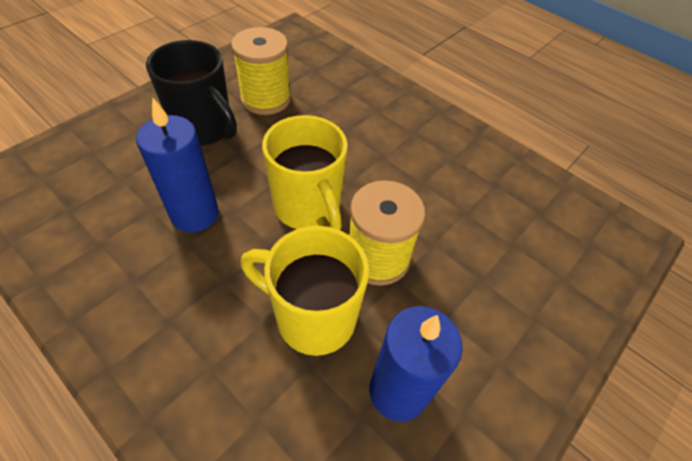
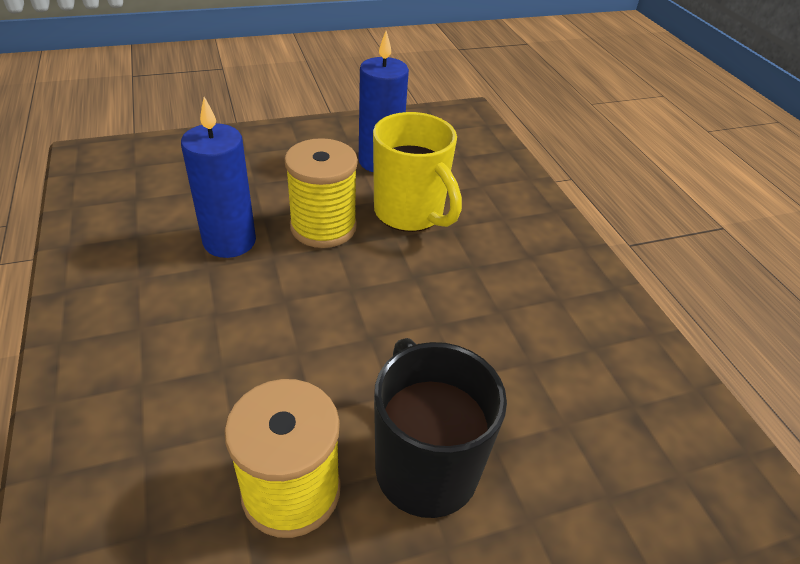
camera: 150 degrees left, 10 degrees down
(195, 214) = (481, 336): blue candle -> blue candle (229, 241)
(308, 208) = (353, 291): yellow mug -> none

